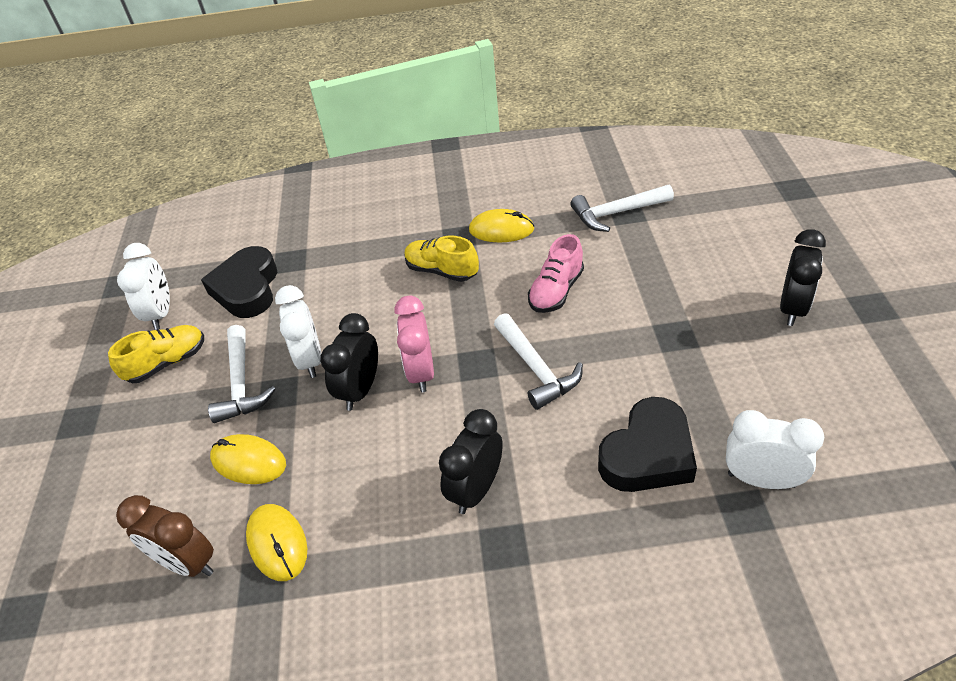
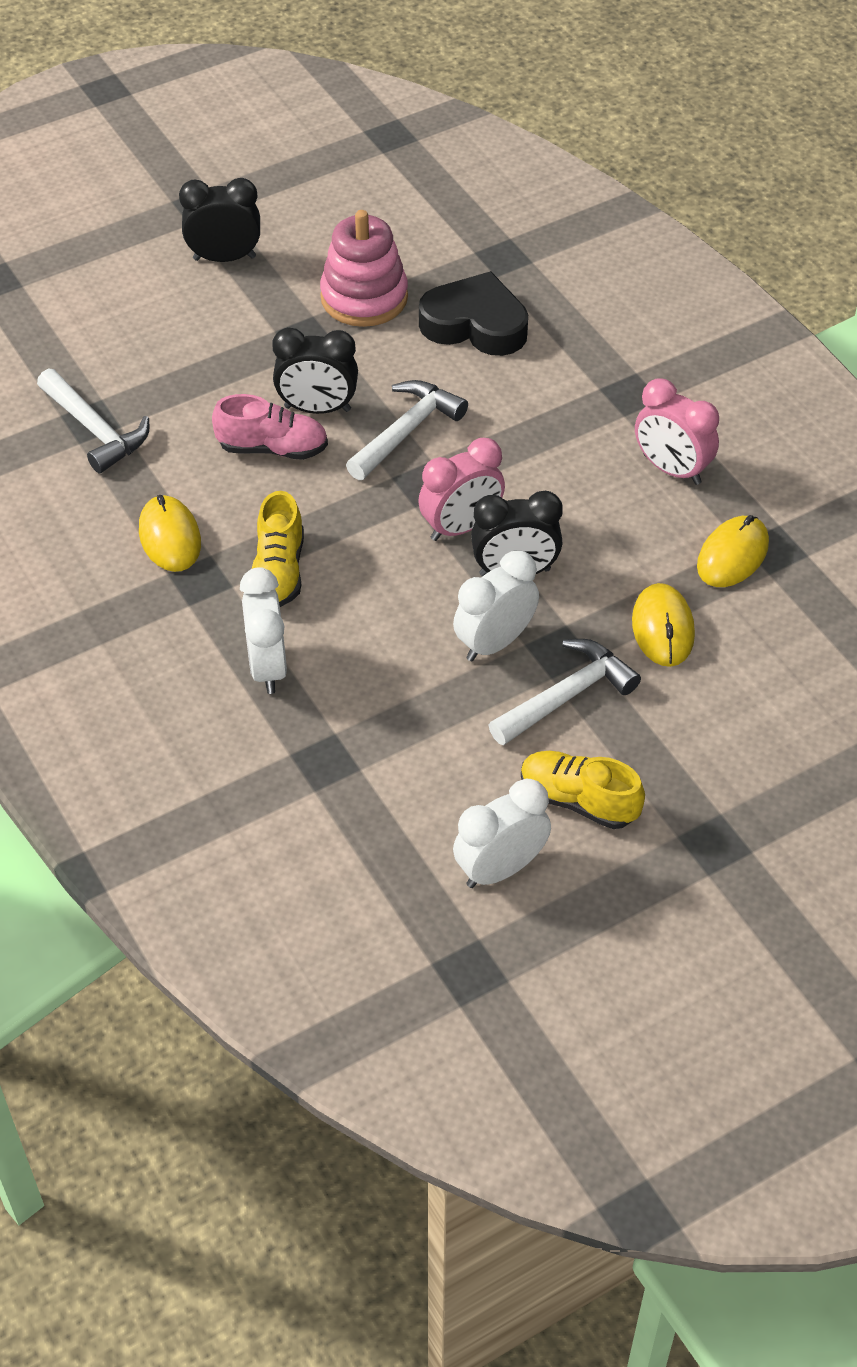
camera: 120 degrees left, 5 degrees up
(187, 563) = (798, 617): brown clock -> none
(247, 288) = (404, 784): black heart -> none
(395, 539) = (671, 469): none -> pink clock
(476, 489) = (584, 430): black clock -> black clock (317, 409)
(712, 384) = (364, 297): none -> pink stacking toy
(761, 479) = (464, 251): white clock -> white clock (267, 667)

